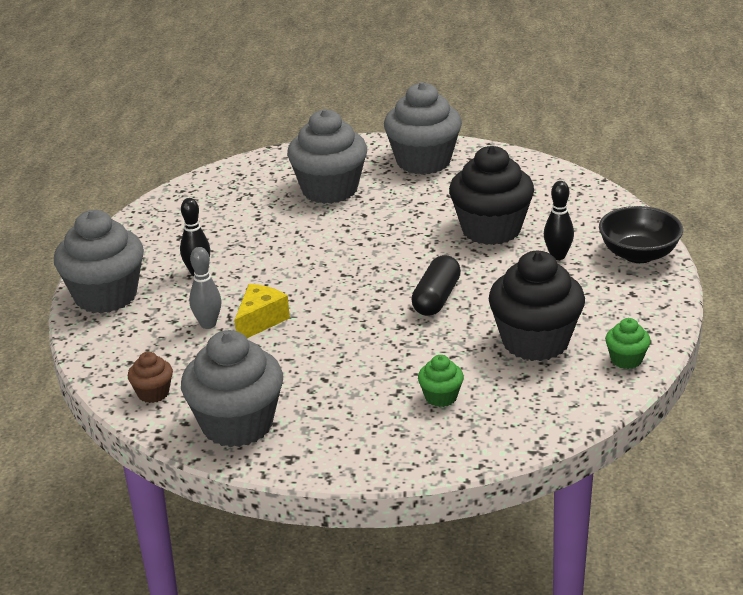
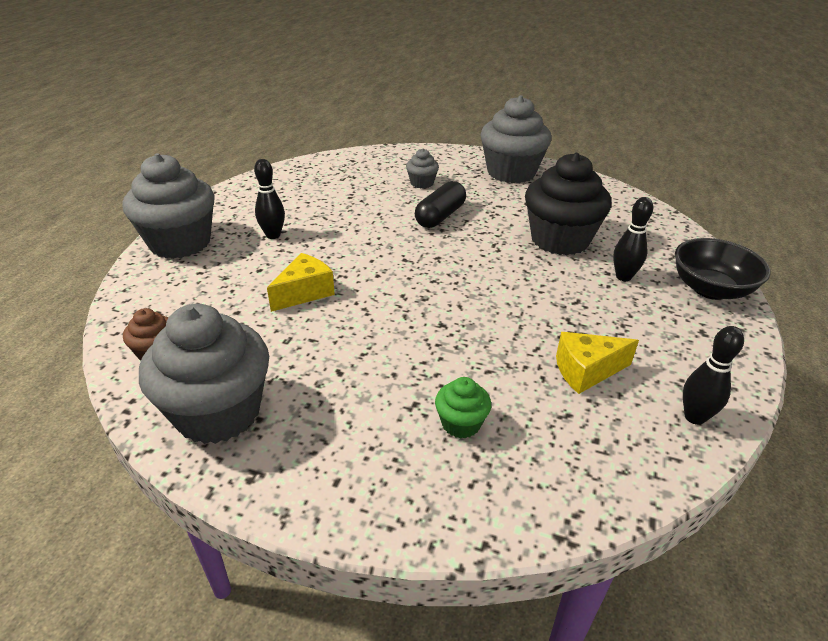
camera: 10 degrees right, 5 degrees up
(208, 324) = (254, 287): grey bowling pin -> none
(329, 190) = (422, 183): grey cupcake -> grey cupcake, size x0.46
(436, 298) = (489, 300): black capsule -> black capsule (440, 216)
(535, 342) = (586, 371): black cupcake -> yellow cheese
(626, 359) = (694, 417): green cupcake -> black bowling pin

